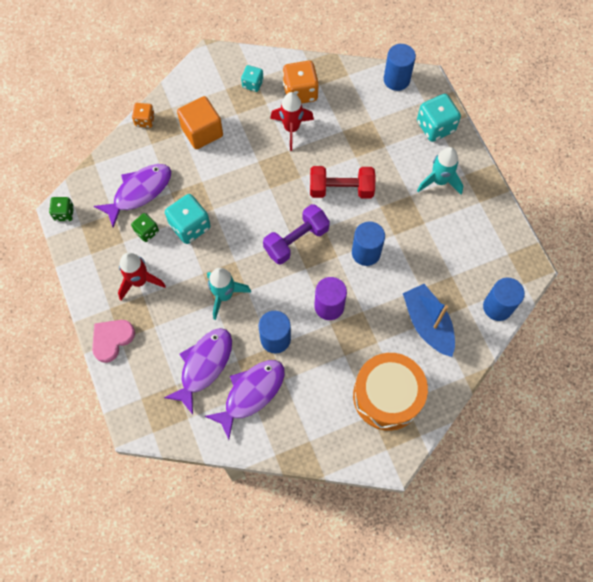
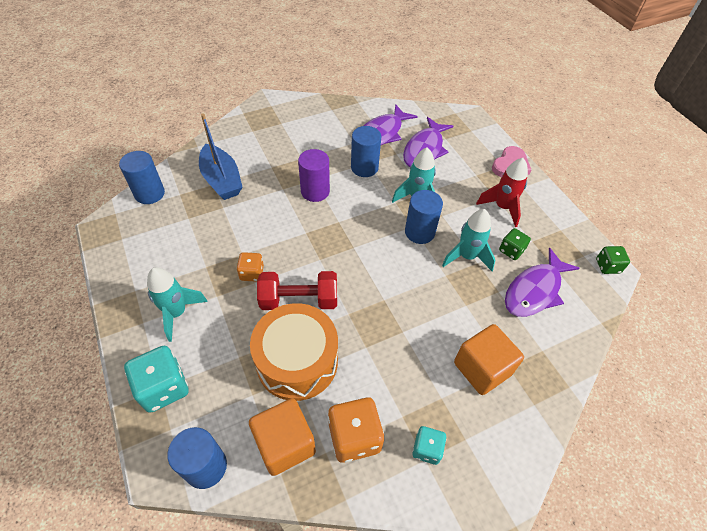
camera: 175 degrees right, 15 degrees down
(145, 120) = (563, 382): orange dice -> orange dice (252, 273)
(190, 226) = (467, 257): turquoise dice -> turquoise rocket
(291, 129) = (363, 377): red rocket -> none
(296, 240) = (350, 246): purple dumbbell -> none
(346, 90) = (285, 444): none -> orange cube
(366, 252) = (275, 236): blue cylinder -> blue cylinder (419, 232)
(387, 396) = (267, 133): orange drum -> orange drum (297, 361)

